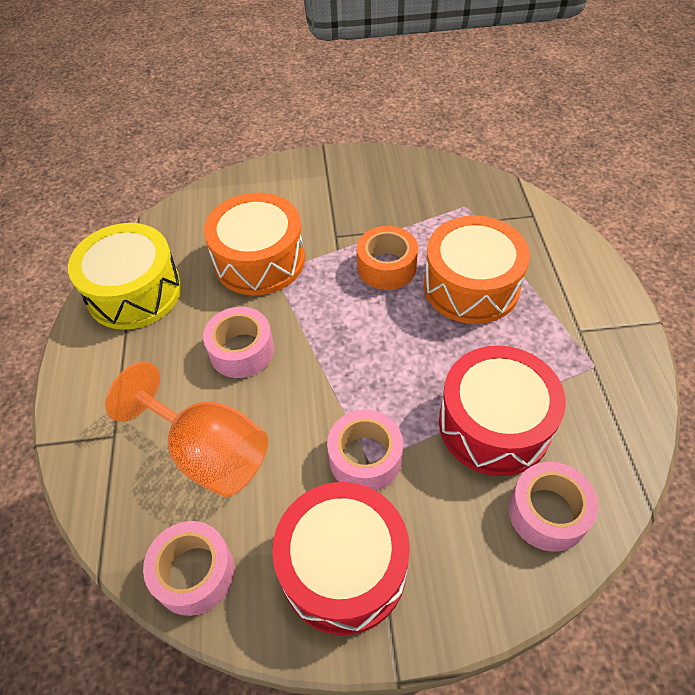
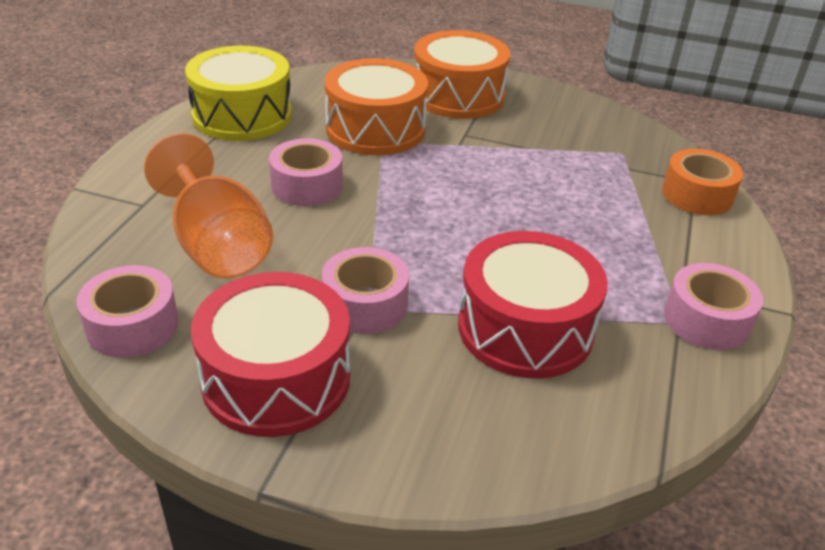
camera: 20 degrees right, 15 degrees down
(386, 267) = (500, 172): orange tape -> orange tape (697, 195)
(471, 286) = (582, 213): orange drum -> orange drum (458, 96)
(547, 512) = (532, 422): pink tape -> pink tape (706, 320)

